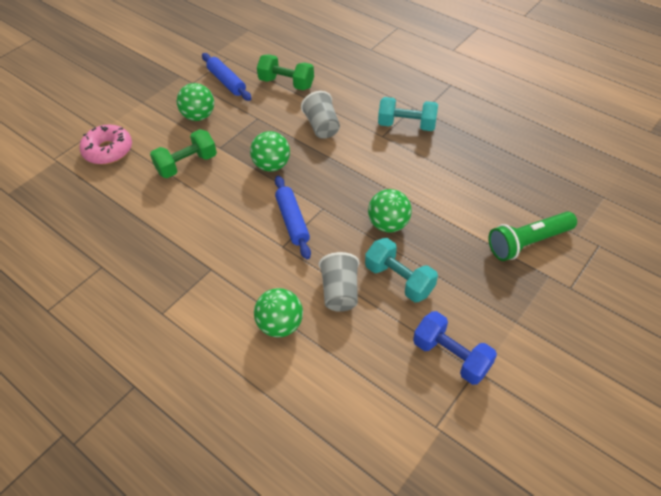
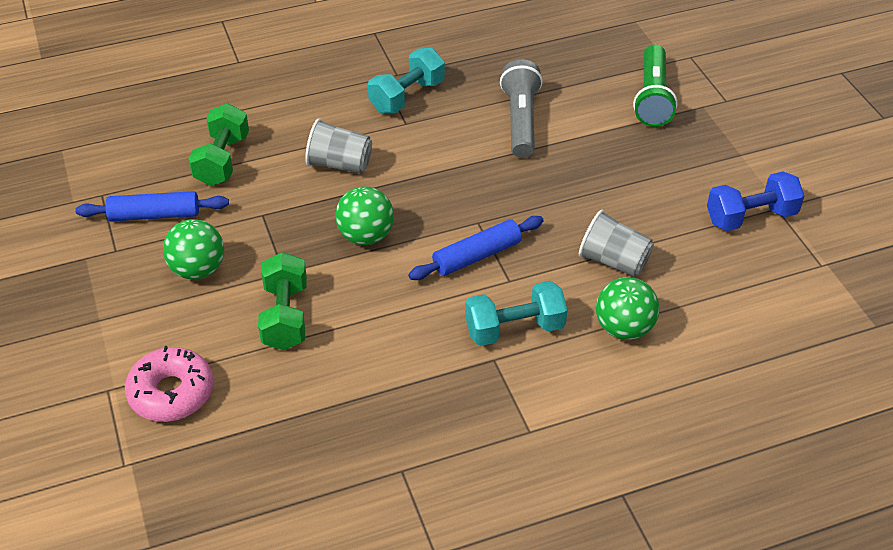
camera: 60 degrees left, 5 degrees down
(286, 83) = (222, 160): green dumbbell -> green dumbbell turned 45 degrees counterclockwise
(292, 221) = (477, 256): blue rolling pin -> blue rolling pin turned 45 degrees counterclockwise
(388, 224) = (548, 181): green ball -> none
(399, 279) = (630, 208): turquoise dumbbell -> turquoise dumbbell (514, 329)
(434, 185) = (520, 121): none -> grey flashlight

